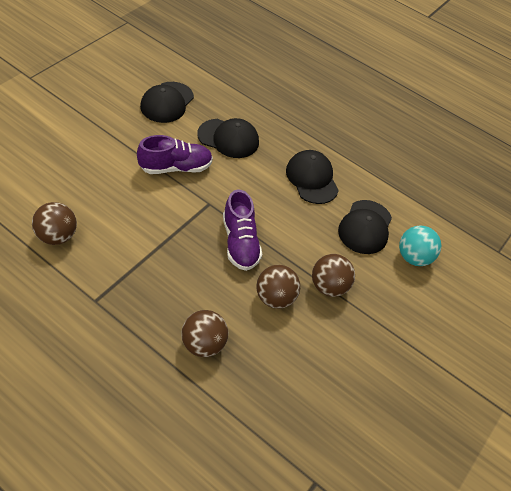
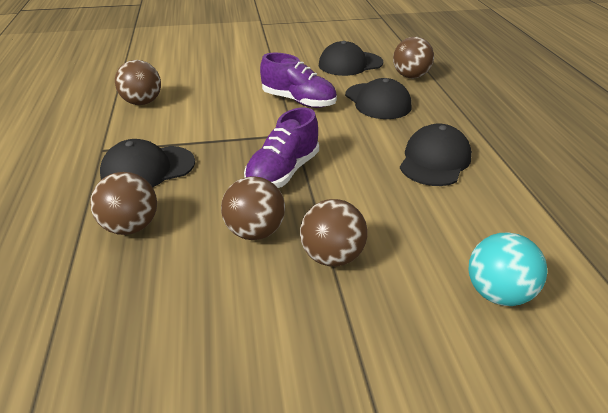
camera: 50 degrees right, 15 degrees down
(223, 97) = (410, 76): none -> brown ball
(365, 227) = (455, 228): black cap -> black cap (148, 169)

